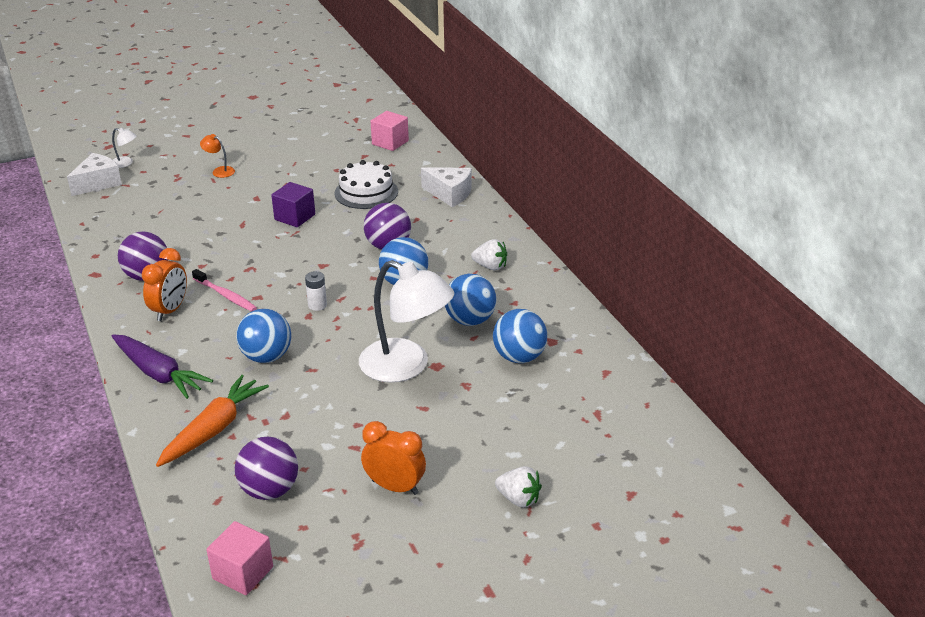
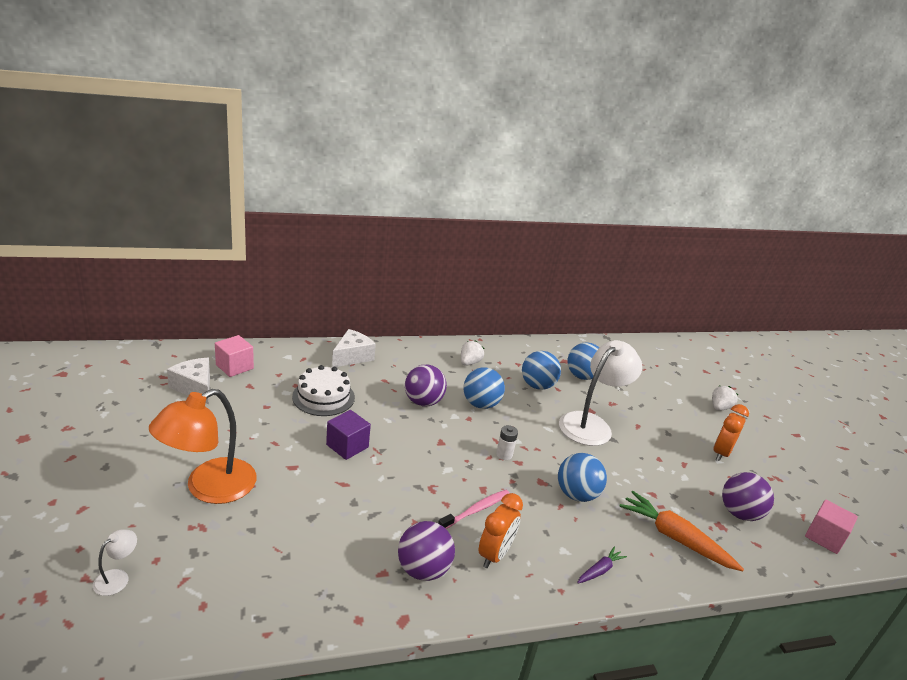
camera: 85 degrees left, 5 degrees down
(98, 183) = (157, 612): white cheese -> white cheese (195, 387)
(158, 374) = (600, 570): purple carrot -> purple carrot, size x0.50
(170, 310) = (494, 554): orange clock -> orange clock turned 90 degrees clockwise
(219, 171) = (209, 488): orange lamp -> orange lamp, size x2.44

